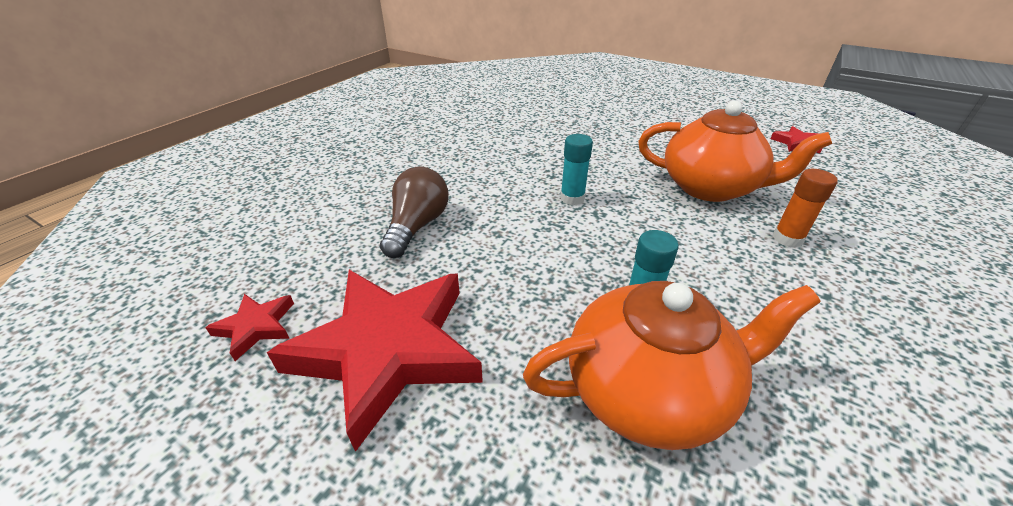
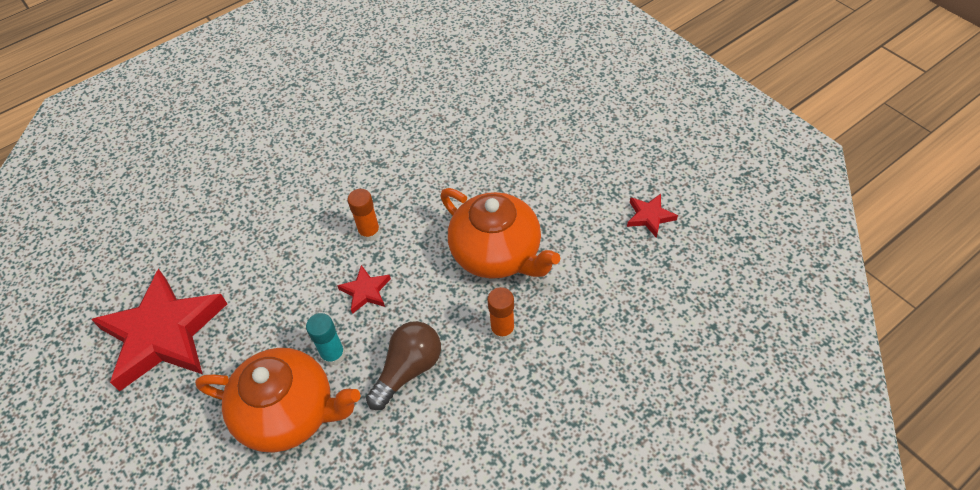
camera: 25 degrees right, 15 degrees up
(256, 327) = (99, 291): red star -> red star (366, 291)
(417, 226) = (234, 229): brown light bulb -> brown light bulb (408, 370)
(572, 198) = (369, 232): turquoise glue stick -> orange glue stick

